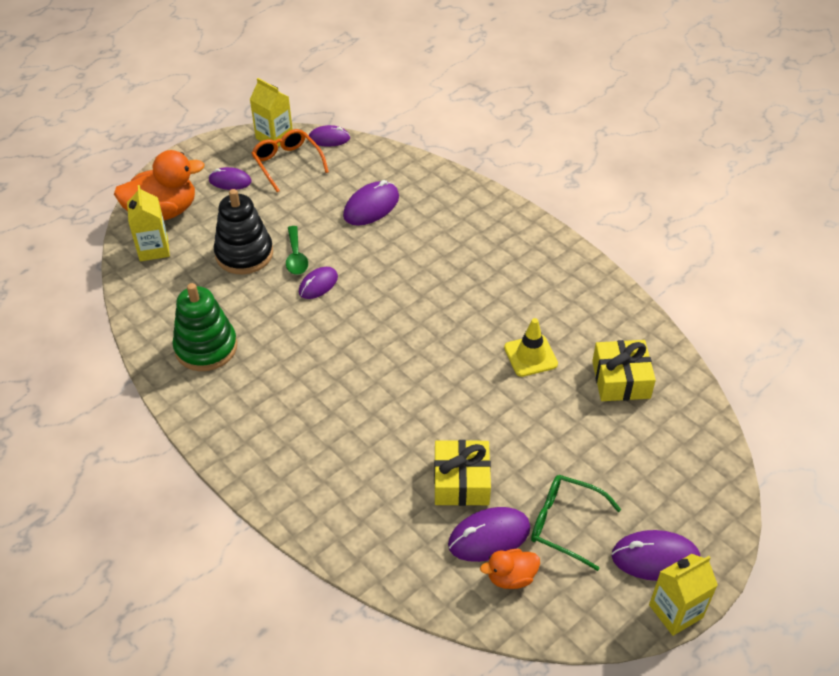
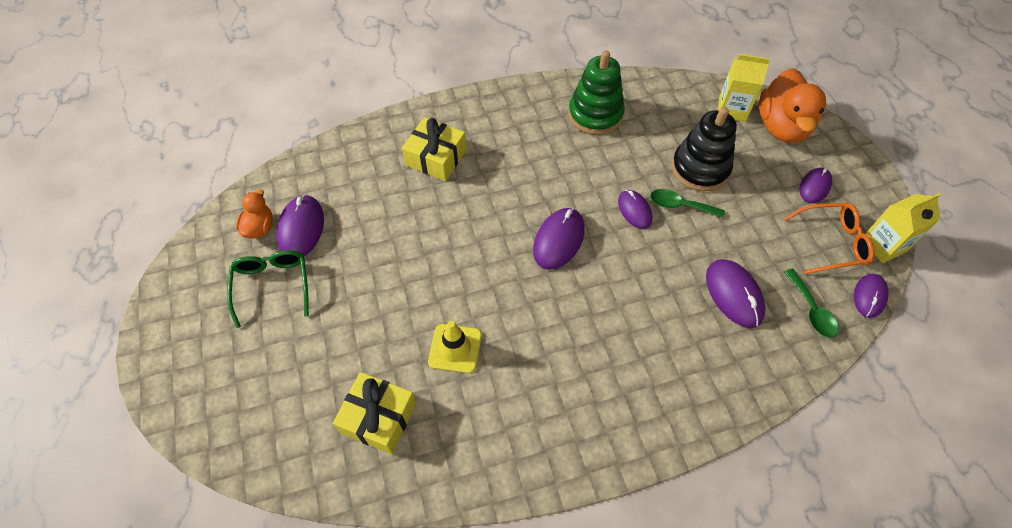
camera: 115 degrees right, 10 degrees up
(360, 164) = (811, 310): none -> green spoon
(461, 481) = (360, 232): yellow gift -> yellow gift (436, 157)
(564, 524) = (272, 285): green glasses -> green glasses turned 60 degrees counterclockwise
(655, 558) = (195, 336): purple mouse -> purple mouse (558, 240)
(675, 611) = (146, 324): yellow carton -> none

